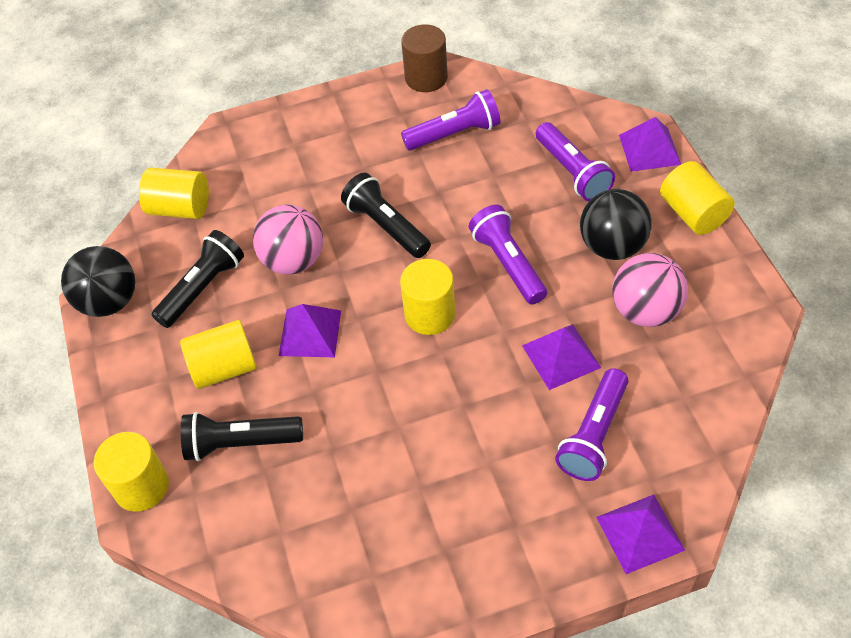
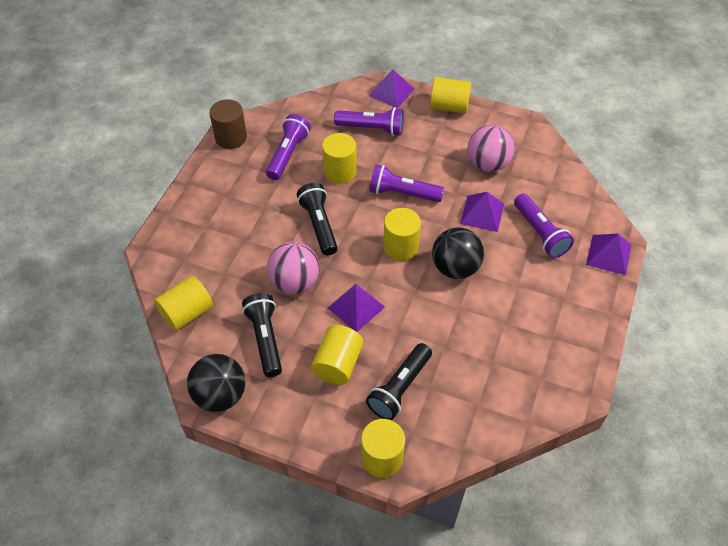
camera: 55 degrees left, 0 degrees up
(386, 226) = (319, 225): black flashlight -> black flashlight turned 75 degrees clockwise
(478, 190) = (340, 171): none -> yellow cylinder
(612, 246) = (436, 148): black ball -> black ball (455, 268)

